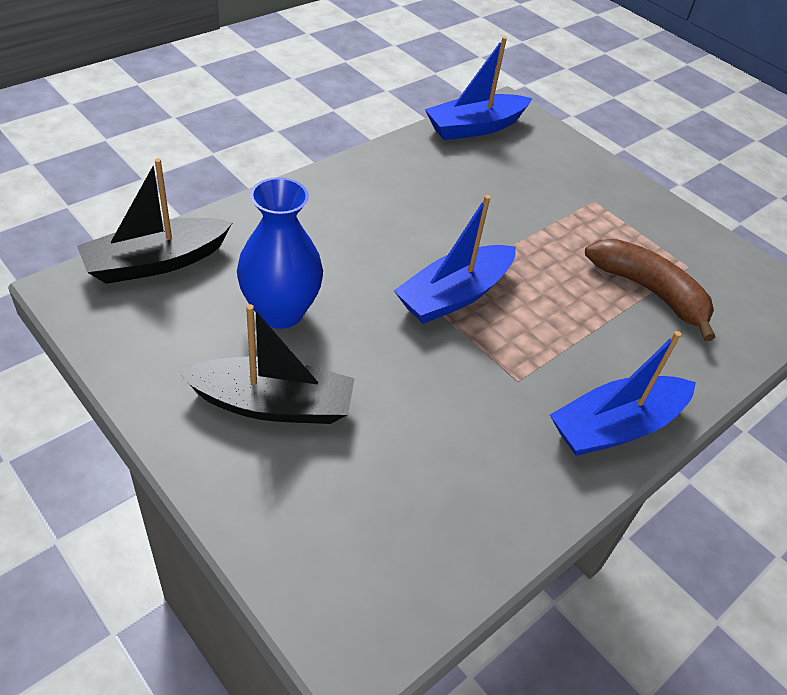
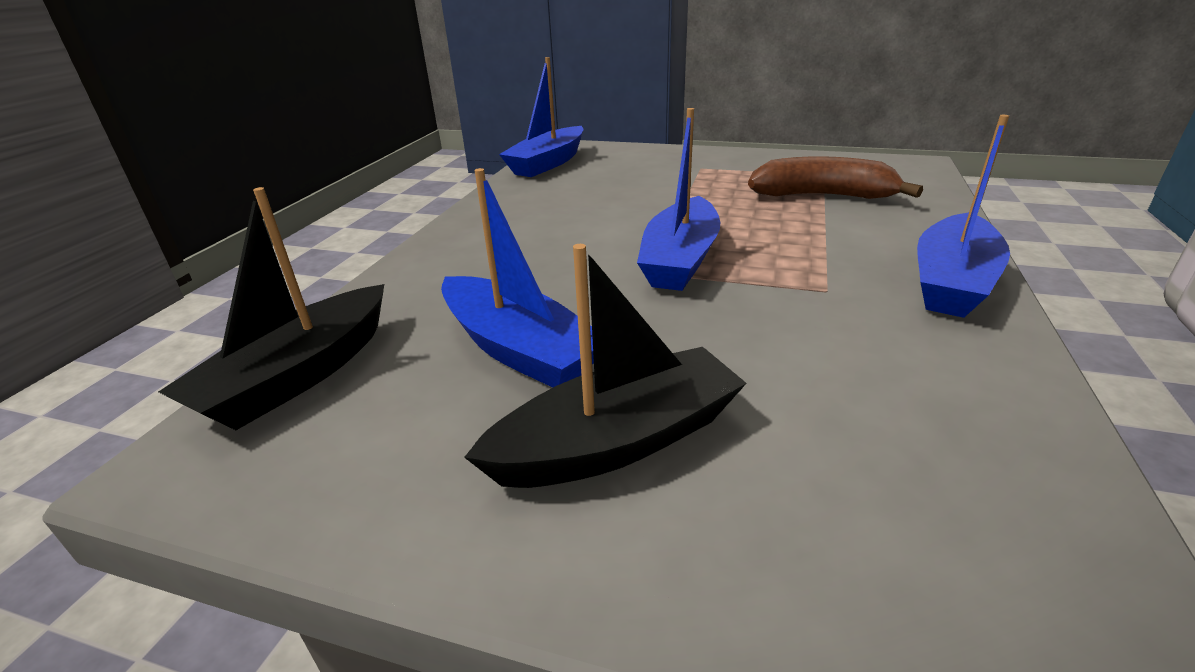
camera: 25 degrees left, 15 degrees down
(280, 312) = (519, 349): blue vase -> blue boat

